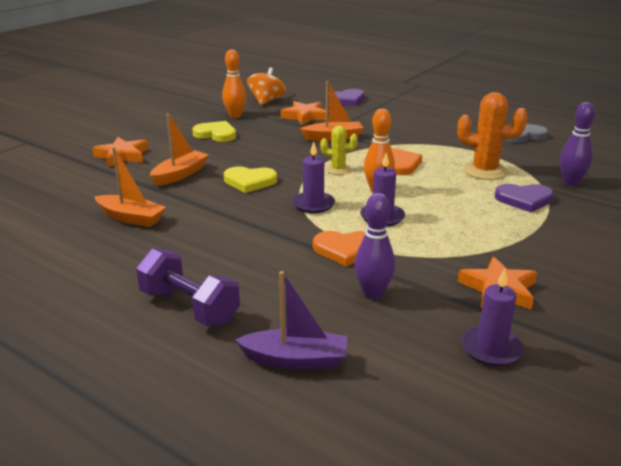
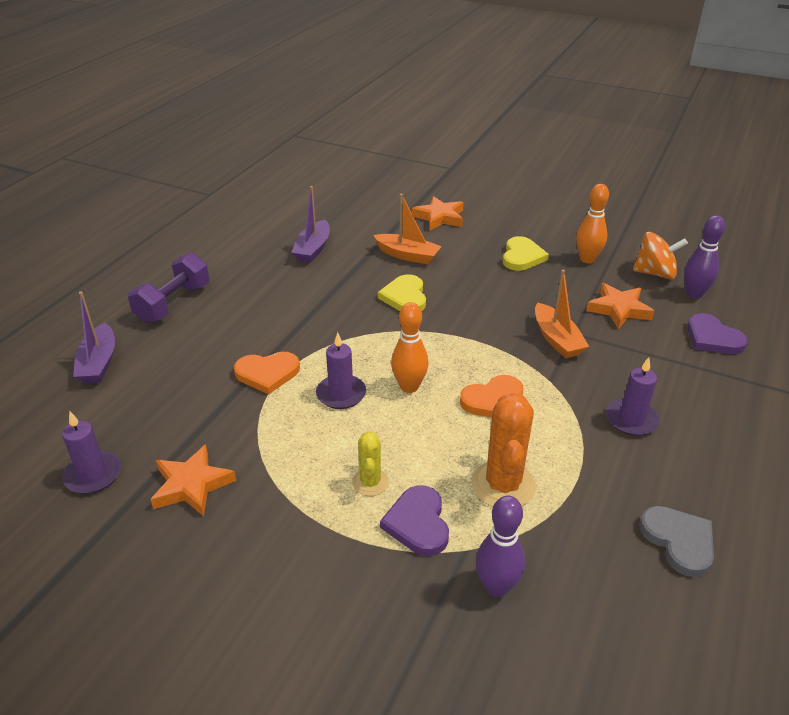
camera: 80 degrees right, 10 degrees up
(131, 218) = (313, 249): orange boat -> purple boat
(313, 204) = (361, 344): purple candle -> purple candle (631, 420)
(338, 169) = (457, 352): yellow cactus -> yellow cactus (370, 482)
(345, 249) = (267, 373): orange heart -> orange heart turned 90 degrees counterclockwise
(373, 293) = (188, 397): purple bowling pin -> purple bowling pin (694, 294)

